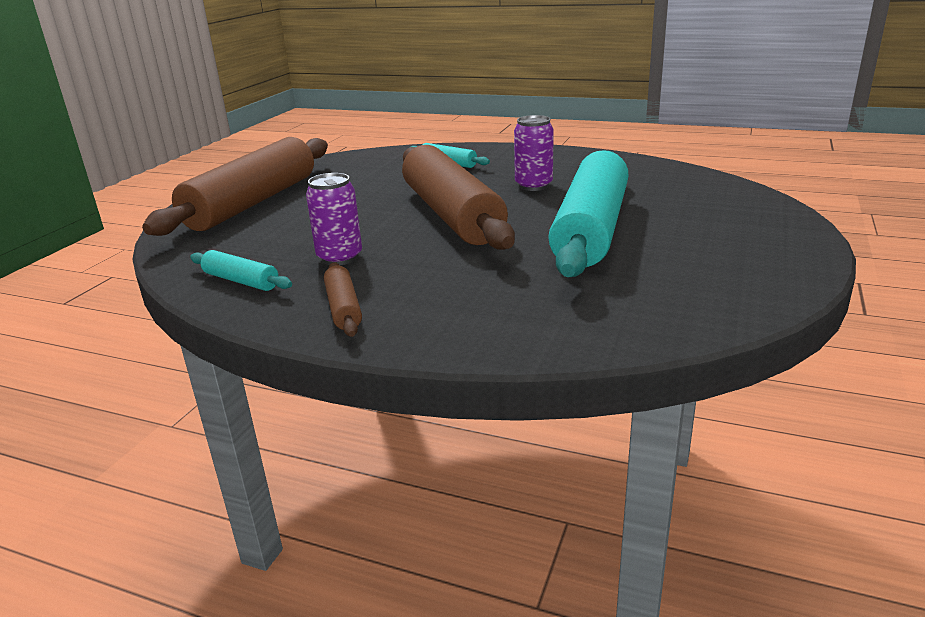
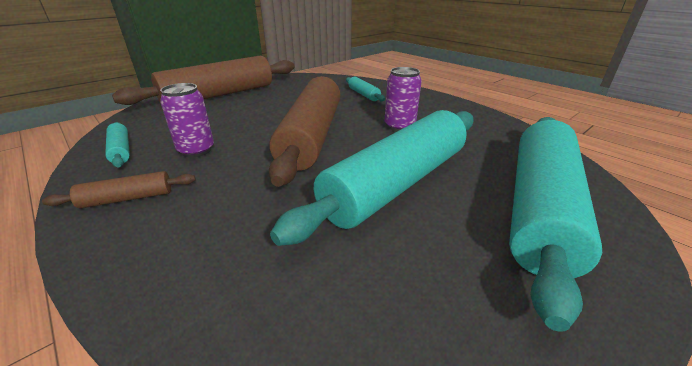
camera: 25 degrees right, 5 degrees up
(343, 308) = (127, 198): brown rolling pin -> brown rolling pin turned 60 degrees clockwise
(719, 215) = (539, 207): none -> turquoise rolling pin

